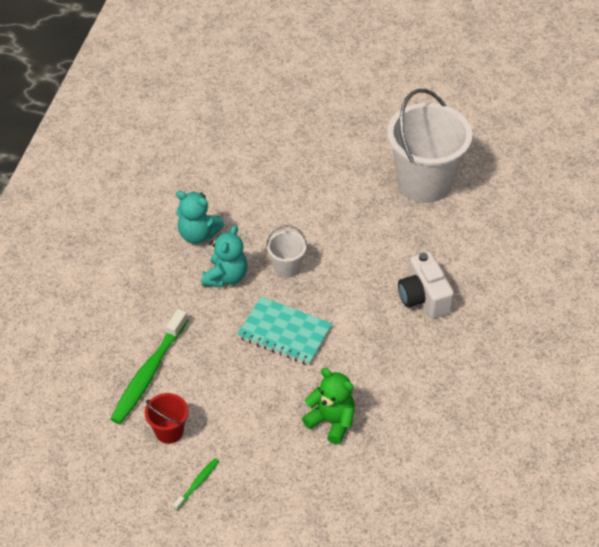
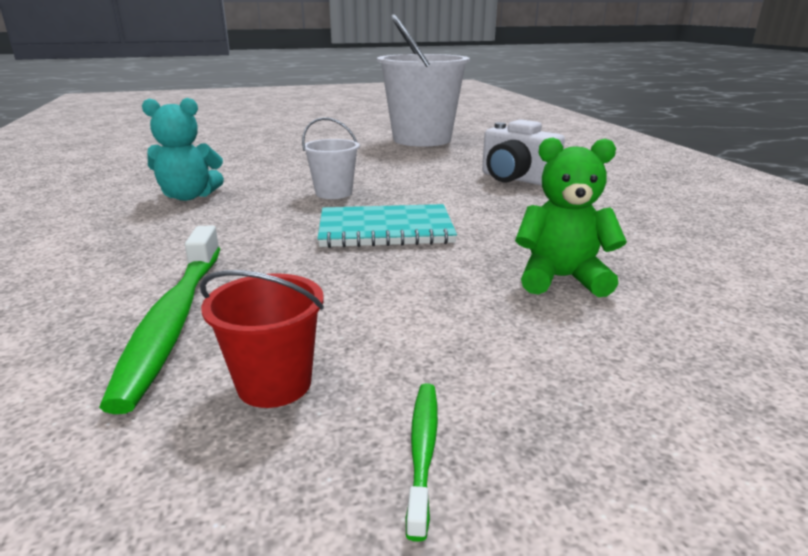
camera: 30 degrees left, 25 degrees down
(226, 277) = (254, 212): turquoise teddy bear -> none

